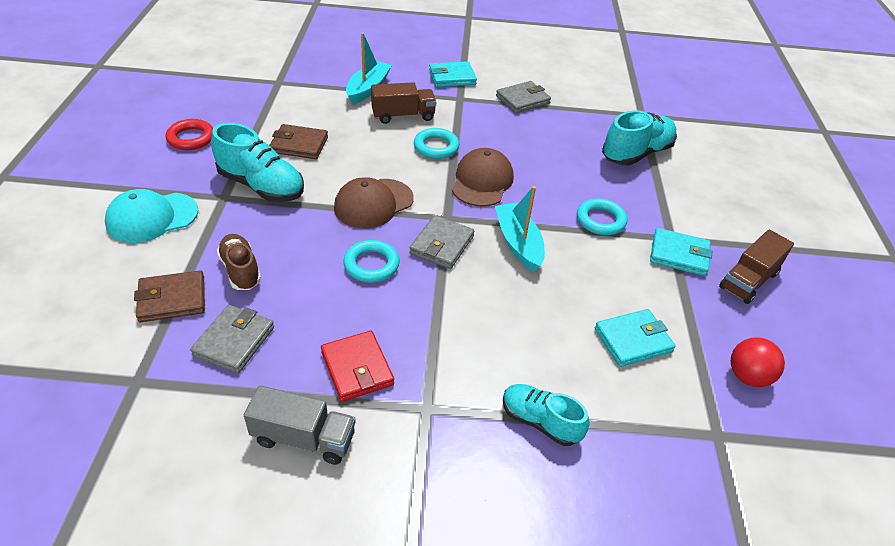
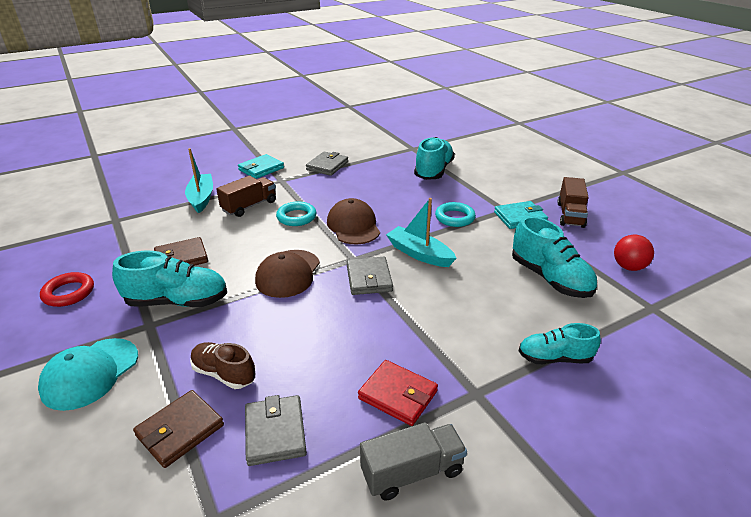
camera: 30 degrees left, 10 degrees down
(371, 265) = (331, 316): turquoise ring -> none
(633, 340) = (550, 278): turquoise wallet -> turquoise shoe

